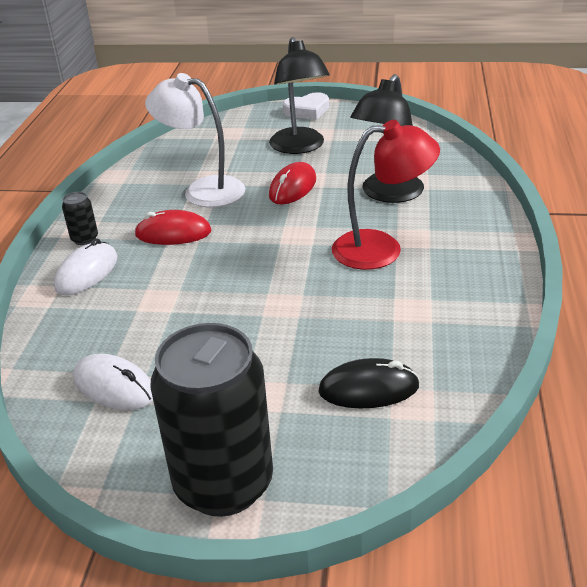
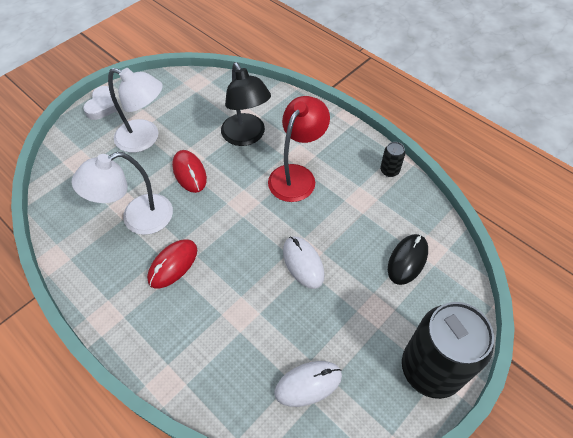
camera: 55 degrees left, 20 degrees up
(85, 239) = (122, 321): black can -> black can (389, 171)
(87, 273) = (168, 340): white mouse -> white mouse (303, 263)
(300, 147) = (145, 139): black lamp -> white lamp

